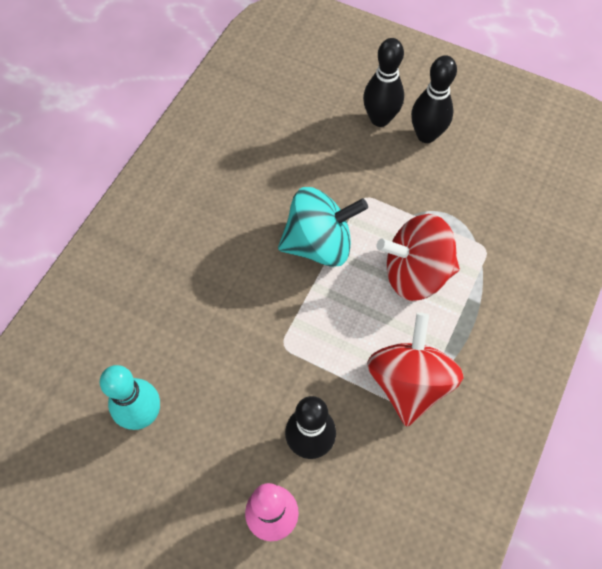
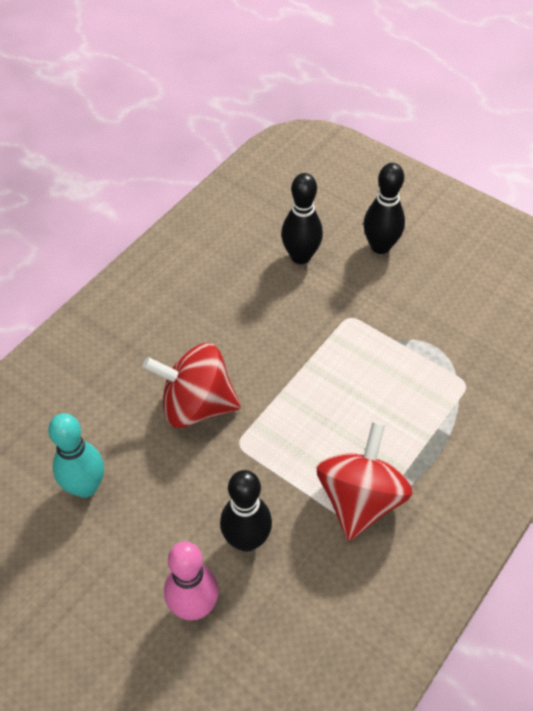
camera: 10 degrees right, 10 degrees down
(319, 244) = (295, 354): turquoise spinning top -> none
(415, 273) = (387, 396): red spinning top -> red spinning top (196, 405)
(426, 135) = (425, 268): black bowling pin -> black bowling pin (300, 256)

